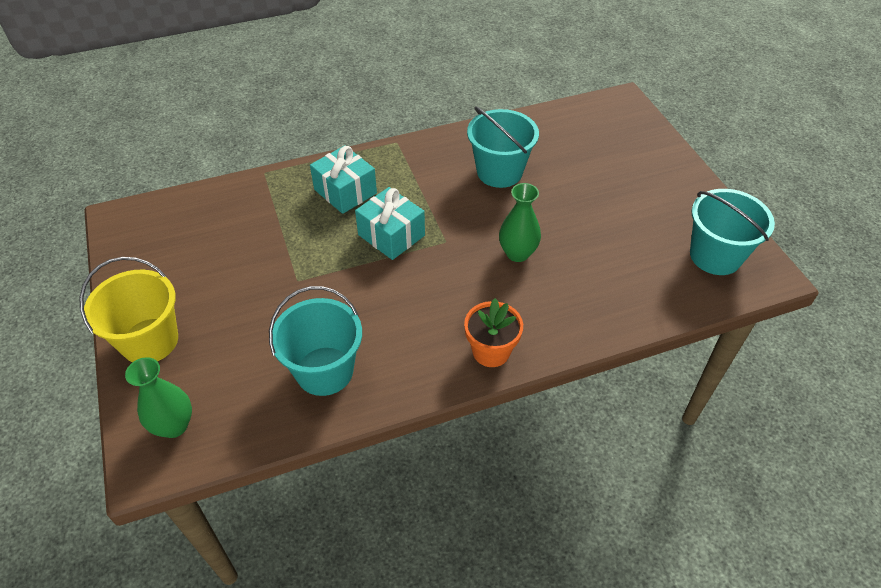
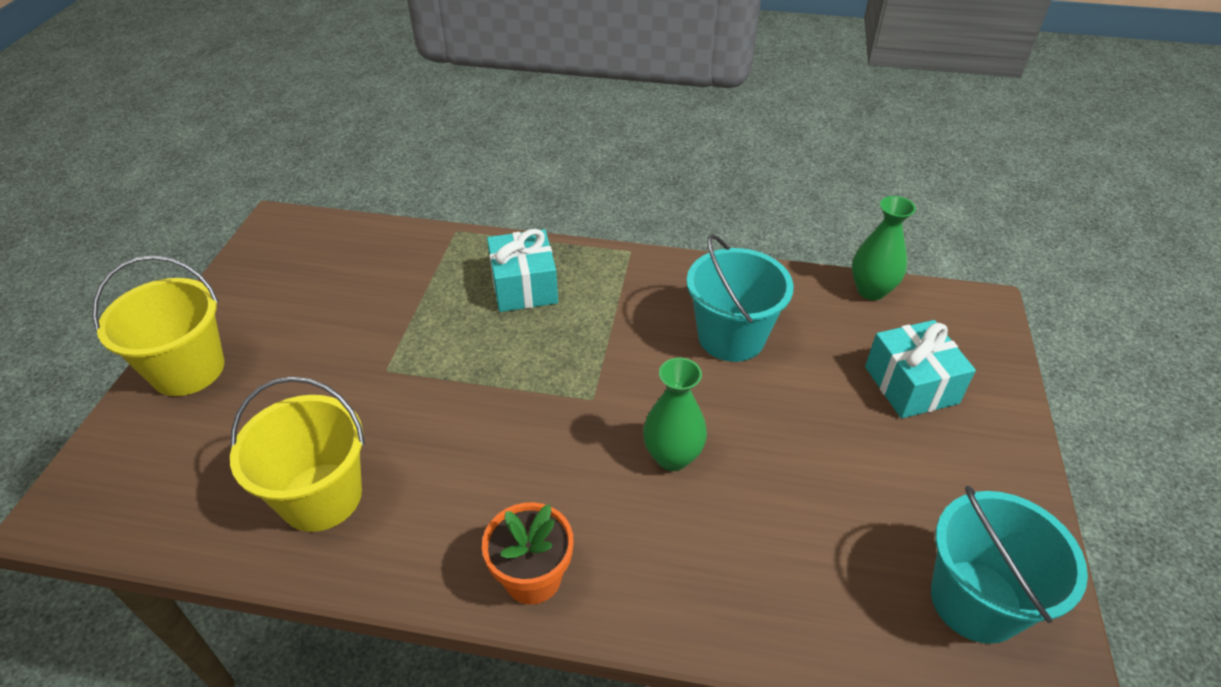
camera: 30 degrees right, 5 degrees down
(174, 425) = (124, 479): green vase -> green vase (871, 290)
(324, 371) = (321, 497): turquoise bucket -> yellow bucket
(391, 235) = (533, 362): turquoise gift -> turquoise gift (911, 385)

